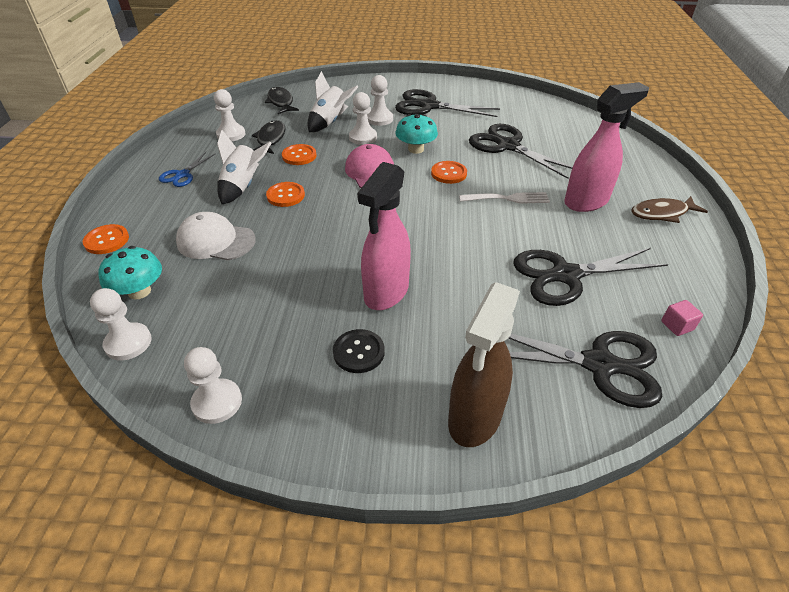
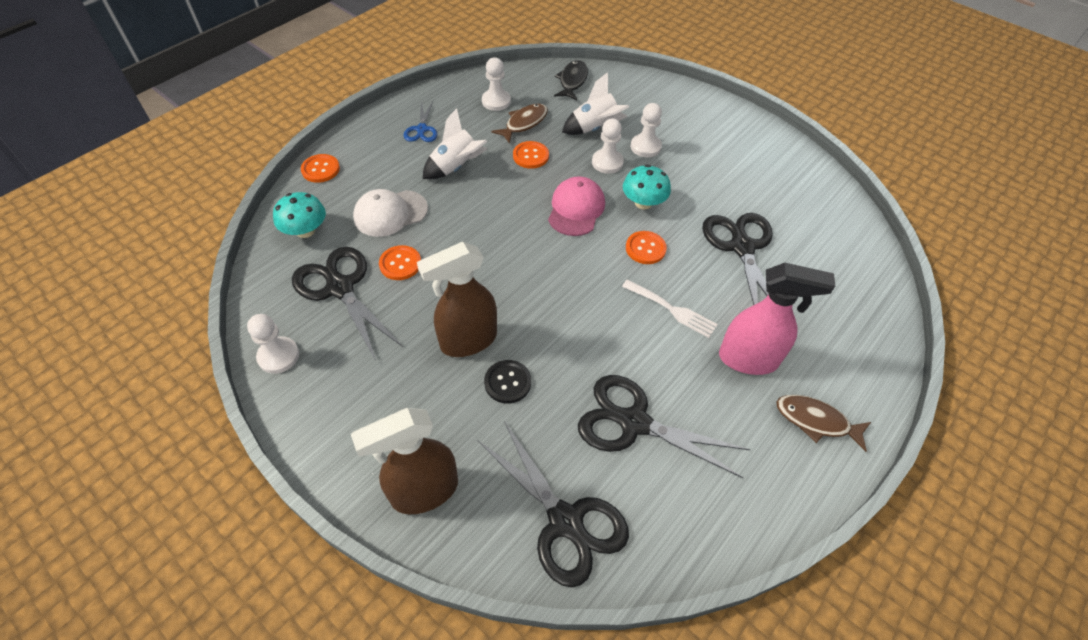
camera: 35 degrees right, 10 degrees up
(128, 343) = (266, 271): white pawn -> none
(182, 175) = (422, 129): blue scissors -> blue scissors turned 60 degrees counterclockwise
(216, 241) = (390, 213): white cap -> white cap turned 75 degrees counterclockwise
(270, 139) = (524, 123): black fish -> brown fish
(285, 195) = (480, 195): orange button -> orange button (400, 264)
(358, 352) = (399, 380): black button -> black button (507, 382)
(386, 292) = (468, 341): pink spray bottle -> brown spray bottle
(429, 106) = (712, 153): black scissors -> black scissors (340, 288)
(677, 325) = (678, 539): pink cube -> none

